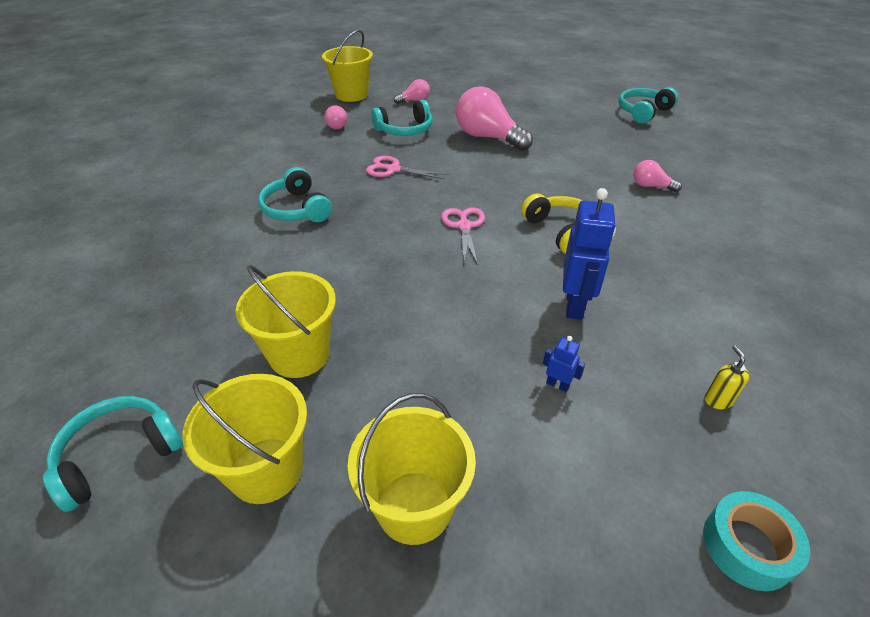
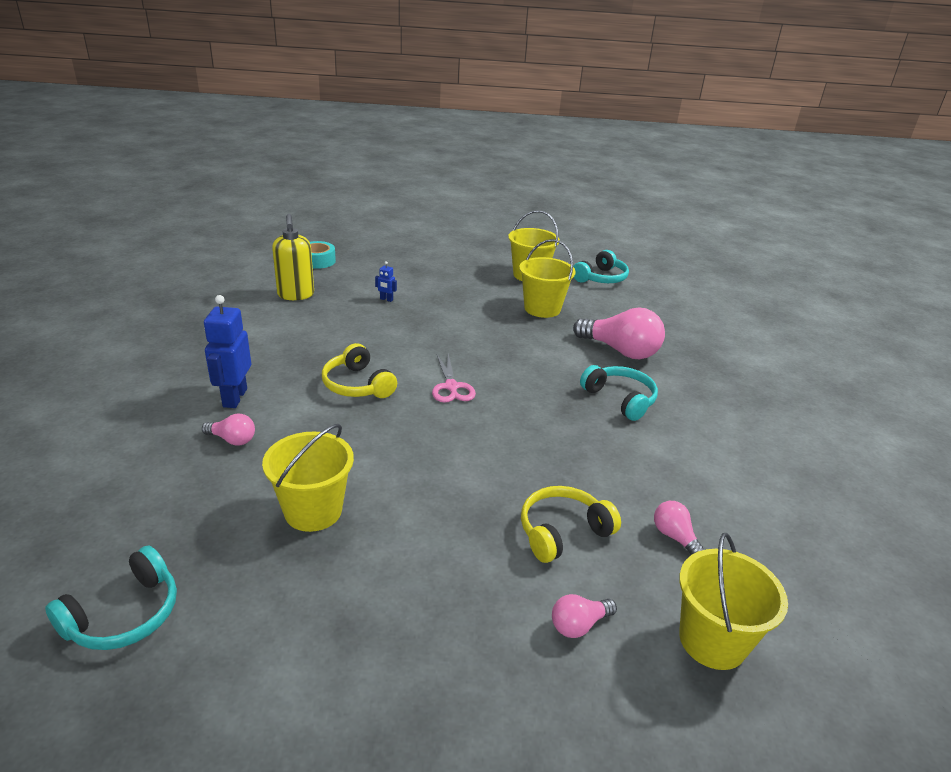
camera: 170 degrees right, 10 degrees down
(393, 169) = (546, 452): pink scissors -> none
(405, 130) = (563, 532): turquoise headphones -> yellow headphones
(414, 507) = (458, 268): yellow bucket -> yellow bucket (313, 511)
(488, 137) = (430, 520): pink light bulb -> pink light bulb (620, 351)
(575, 305) = (363, 333): blue robot -> blue robot (234, 398)
(717, 400) = (296, 295): yellow soap dispenser -> yellow soap dispenser, size x2.22

